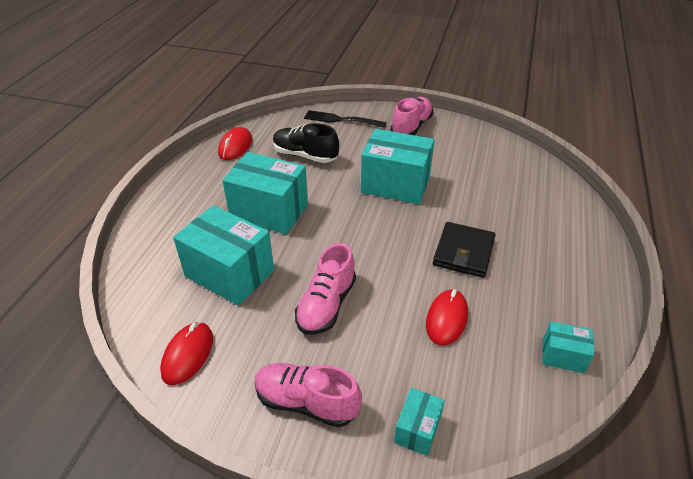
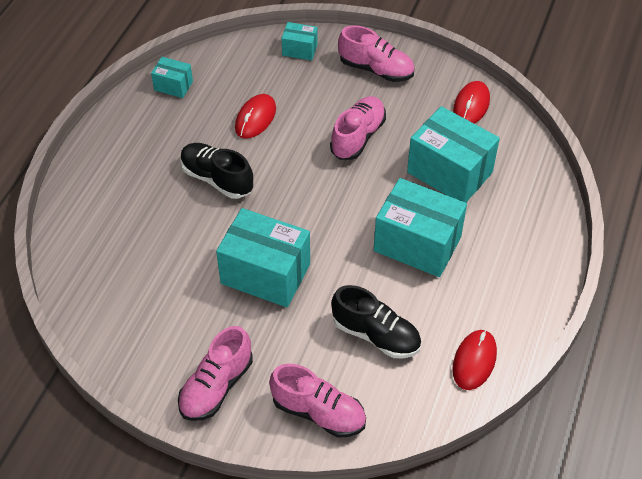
camera: 175 degrees left, 10 degrees up
(342, 120) = (318, 412): black fork -> pink shoe
(417, 430) = (299, 50): turquoise box -> turquoise box turned 75 degrees clockwise
(463, 252) = (217, 179): black wallet -> black shoe

